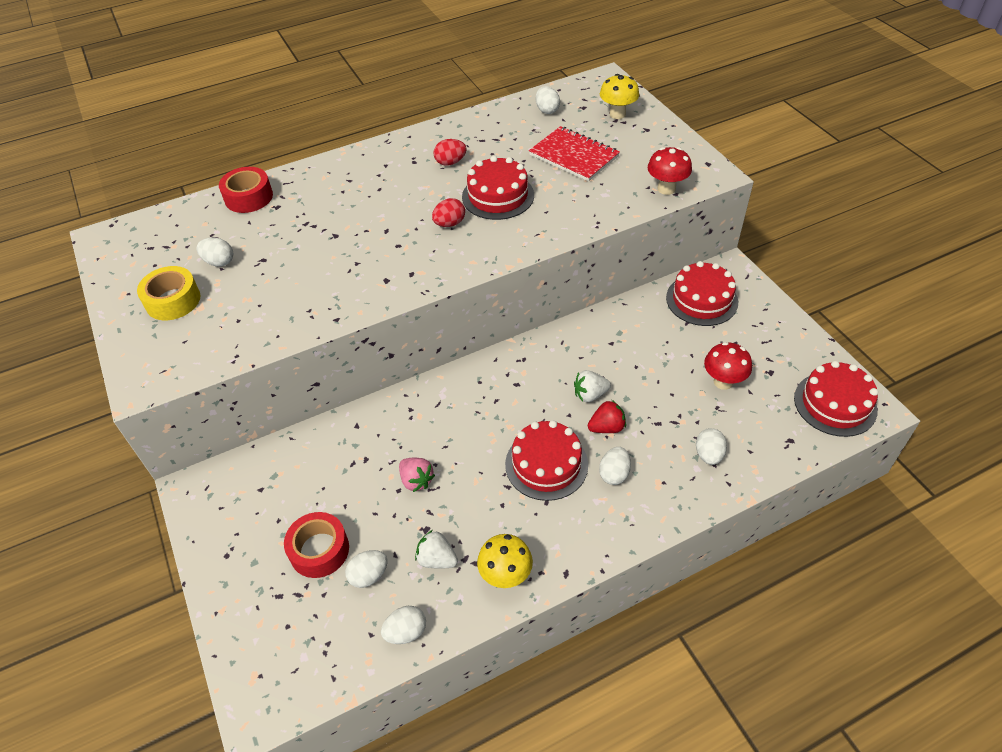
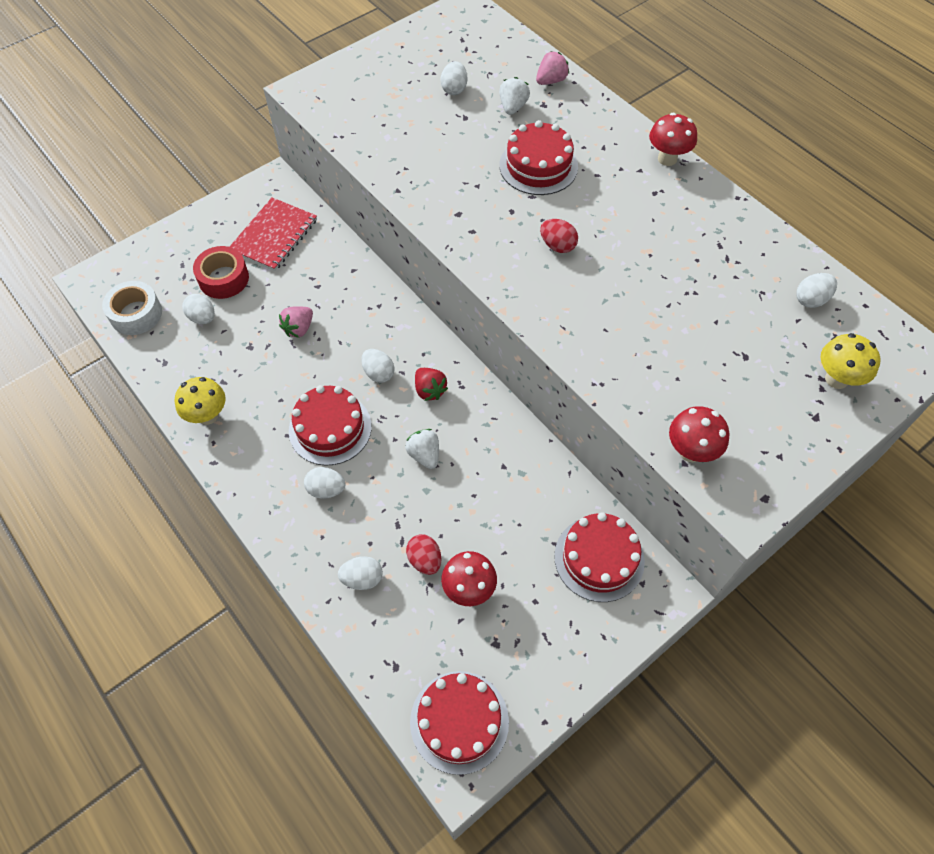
camera: 75 degrees right, 10 degrees up
(173, 300) = (398, 76): yellow tape -> none
(248, 197) = (551, 81): red tape -> pink strawberry
(336, 652) = (136, 314): none -> white tape
(380, 148) = (667, 159): none -> red mushroom
(406, 632) = (154, 355): white egg -> white egg (378, 373)
(437, 559) = (221, 361): white strawberry -> white strawberry (513, 107)
(450, 162) = (665, 225): red egg -> red egg (425, 560)
(498, 196) = (618, 279): red cake -> red cake (538, 166)
(574, 156) = (723, 342): red notebook -> red notebook (274, 236)
(607, 427) = (383, 476): red strawberry -> red strawberry (429, 390)

